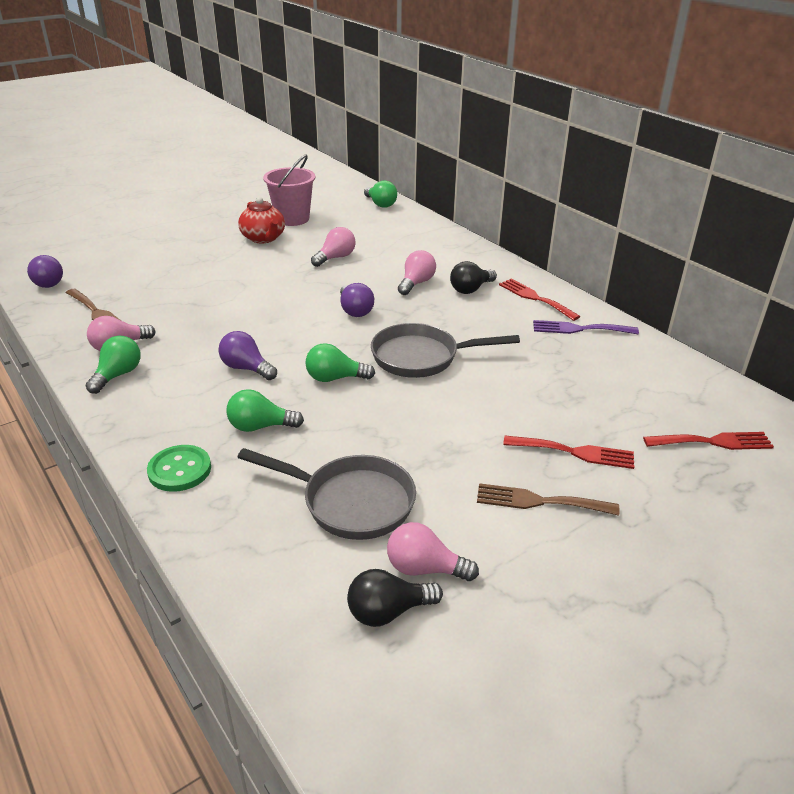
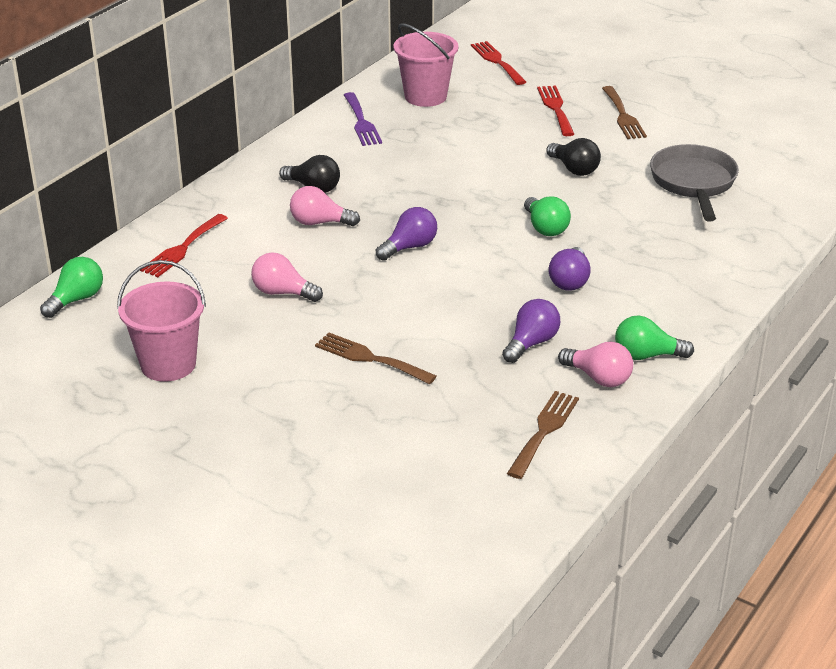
camera: 110 degrees left, 0 degrees up
(47, 282) = (503, 516): purple light bulb -> purple light bulb (531, 343)
(179, 470) = (734, 267): green button -> none
(235, 272) = (370, 358): none -> brown fork
(260, 426) = (647, 246): green light bulb -> none
(263, 238) = (252, 369): red teapot -> none
(388, 612) = (770, 150): black light bulb -> black light bulb (574, 169)
(421, 357) = (474, 191): grey pan -> none
(424, 568) = (725, 145): pink light bulb -> none
(535, 298) = (311, 150): red fork -> red fork (182, 248)
(627, 373) = (425, 96): none -> pink bucket

